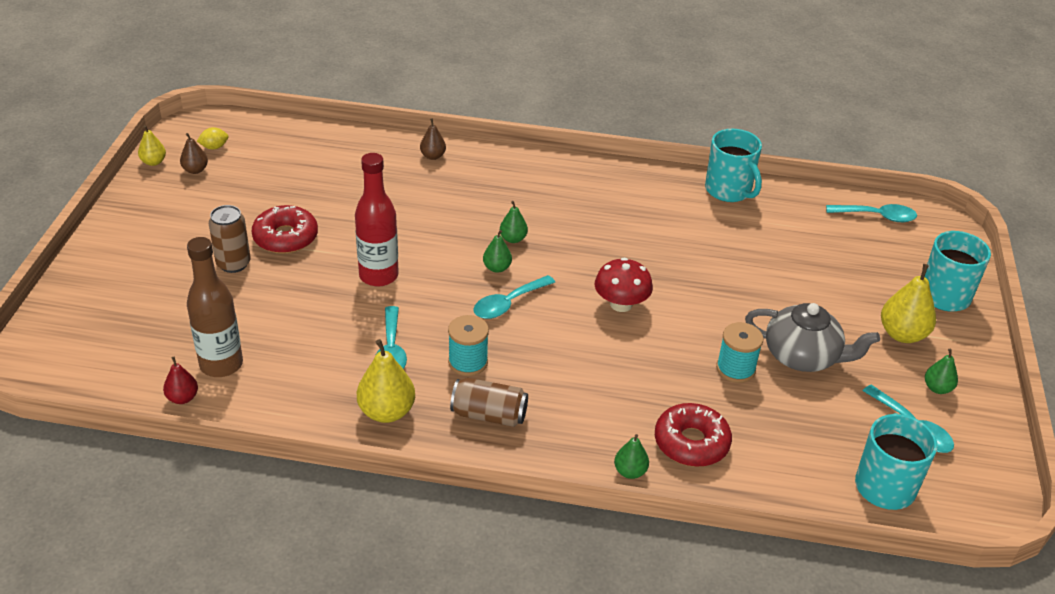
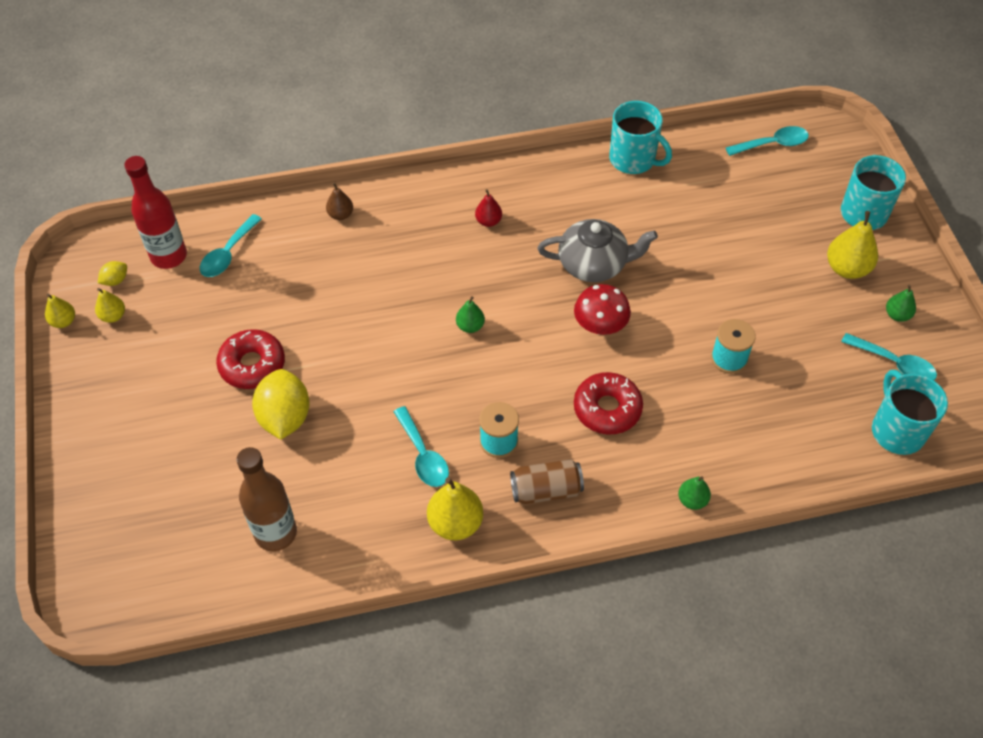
camera: 20 degrees left, 15 degrees up
(182, 398) = (261, 584): red pear -> red pear (488, 221)
(195, 170) = (113, 316): brown pear -> yellow pear
(233, 264) = (219, 415): brown can -> none
(287, 283) = (285, 417): none -> yellow lemon
(378, 276) = (366, 376): red bottle -> red bottle (169, 256)
(508, 303) = (501, 362): turquoise spoon -> turquoise spoon (228, 253)
(513, 239) = (467, 287): green pear -> none
(691, 443) = (728, 450): red donut -> red donut (607, 409)
(803, 356) = (777, 323): grey teapot -> grey teapot (594, 264)

